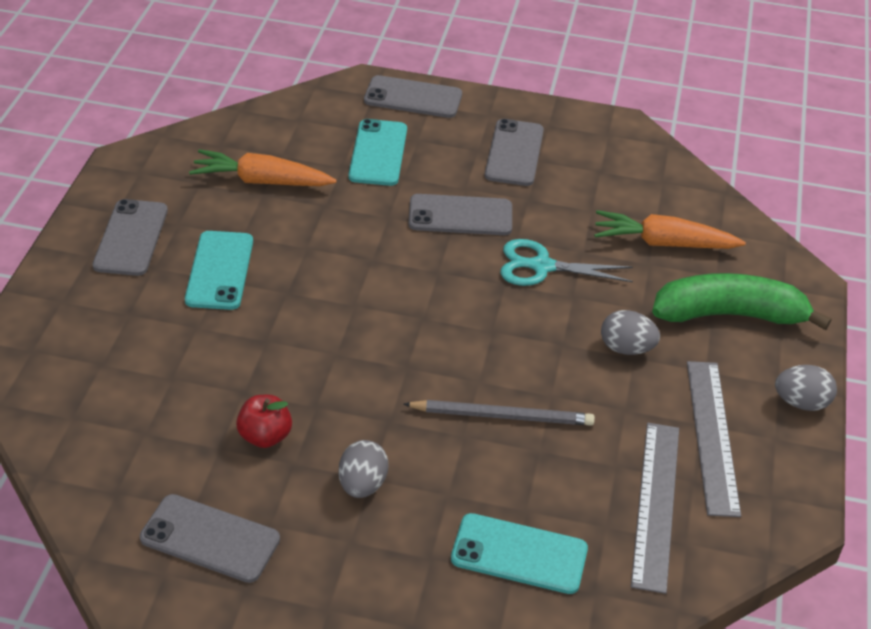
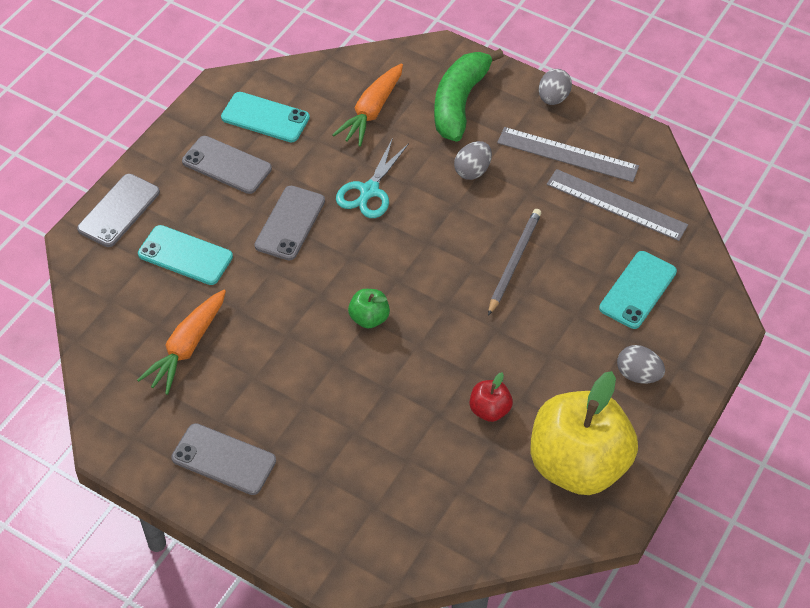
camera: 70 degrees left, 10 degrees up
(210, 538) = (577, 464): grey phone -> yellow apple
(219, 270) = (292, 402): turquoise phone -> turquoise phone (265, 118)
(357, 305) = (369, 318): none -> green apple
(362, 485) = (553, 361): grey egg -> grey egg (638, 375)

